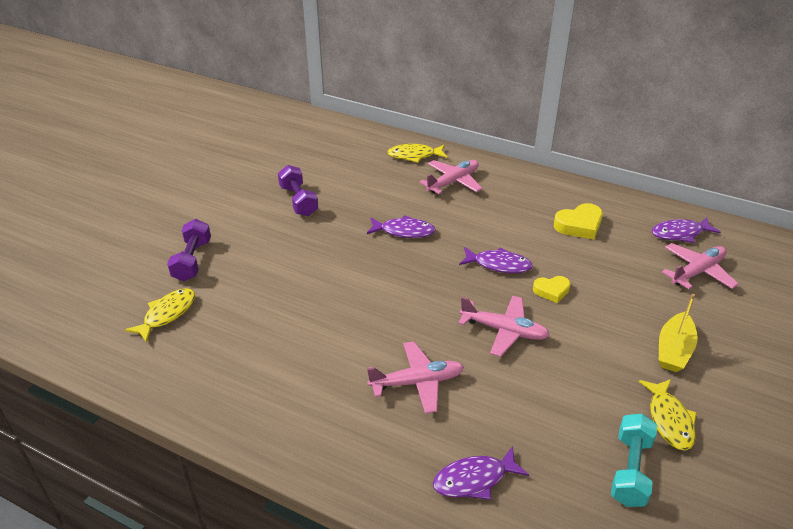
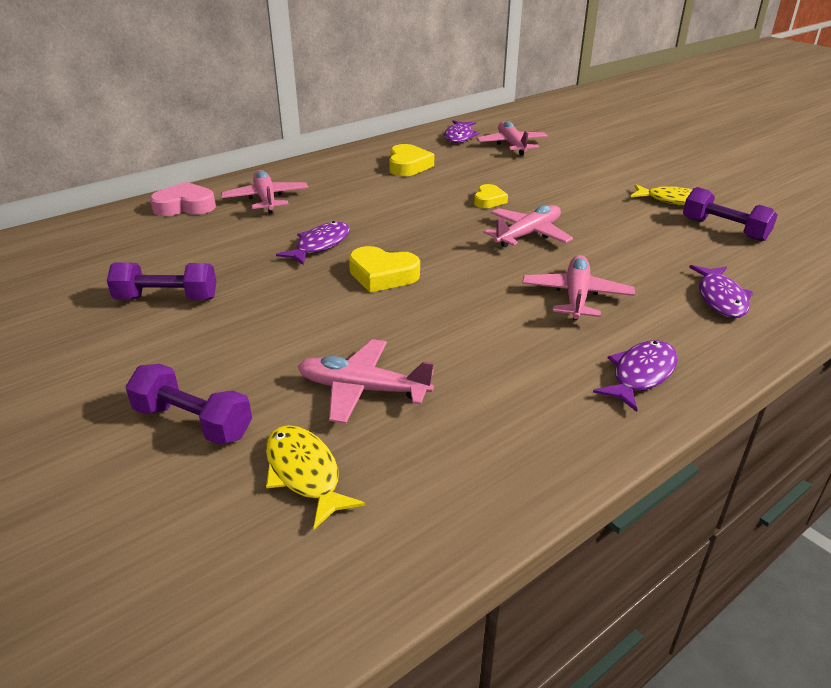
camera: 65 degrees left, 5 degrees down
(246, 310) = (362, 389): none -> pink plane
(382, 273) = (382, 275): none -> yellow heart
(414, 156) = (185, 206): yellow fish -> pink heart
(499, 265) = (429, 212): purple fish -> purple fish (640, 375)
(630, 470) = (724, 229): turquoise dumbbell -> purple dumbbell
(674, 350) = (597, 178): yellow boat -> none

